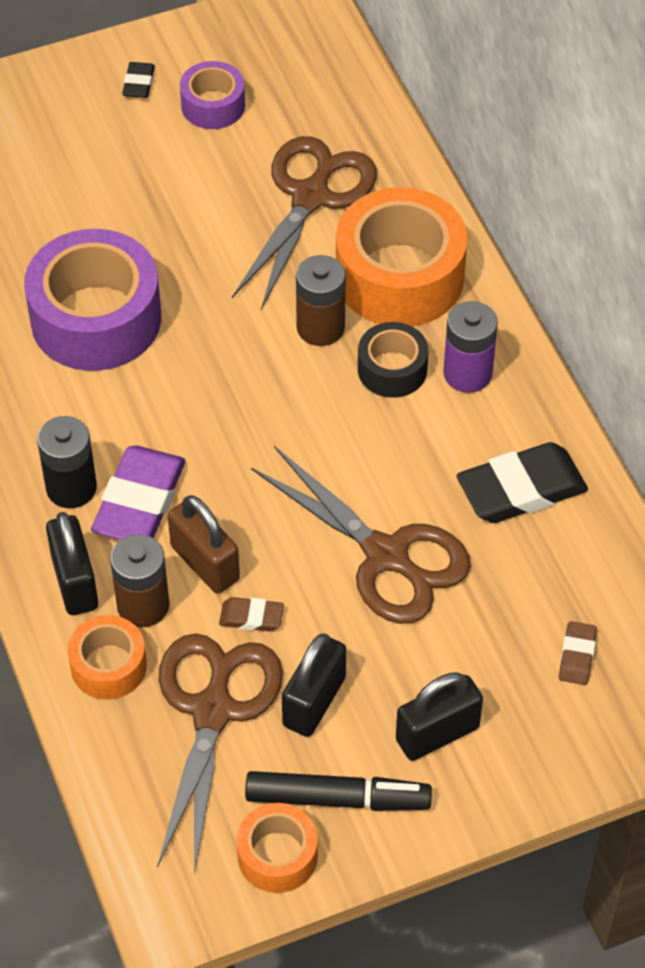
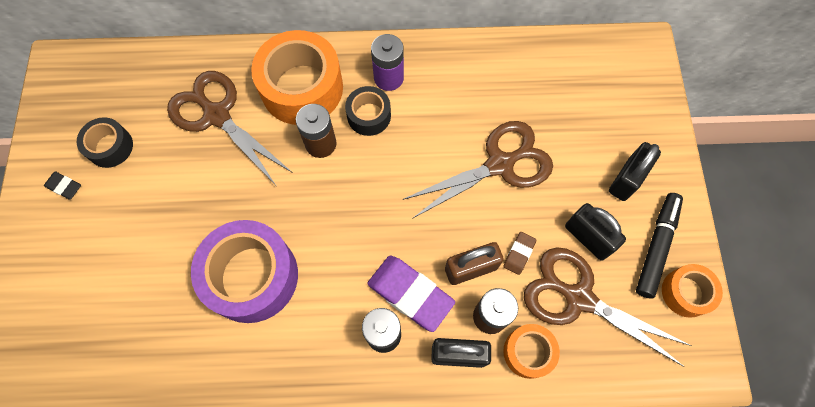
camera: 70 degrees left, 15 degrees up
(213, 105) = (110, 147): purple tape -> black tape
(437, 734) = (626, 179): black padlock -> black padlock turned 45 degrees clockwise
(521, 489) = (479, 80): black eraser -> none
(577, 656) = (596, 93): brown eraser -> none

